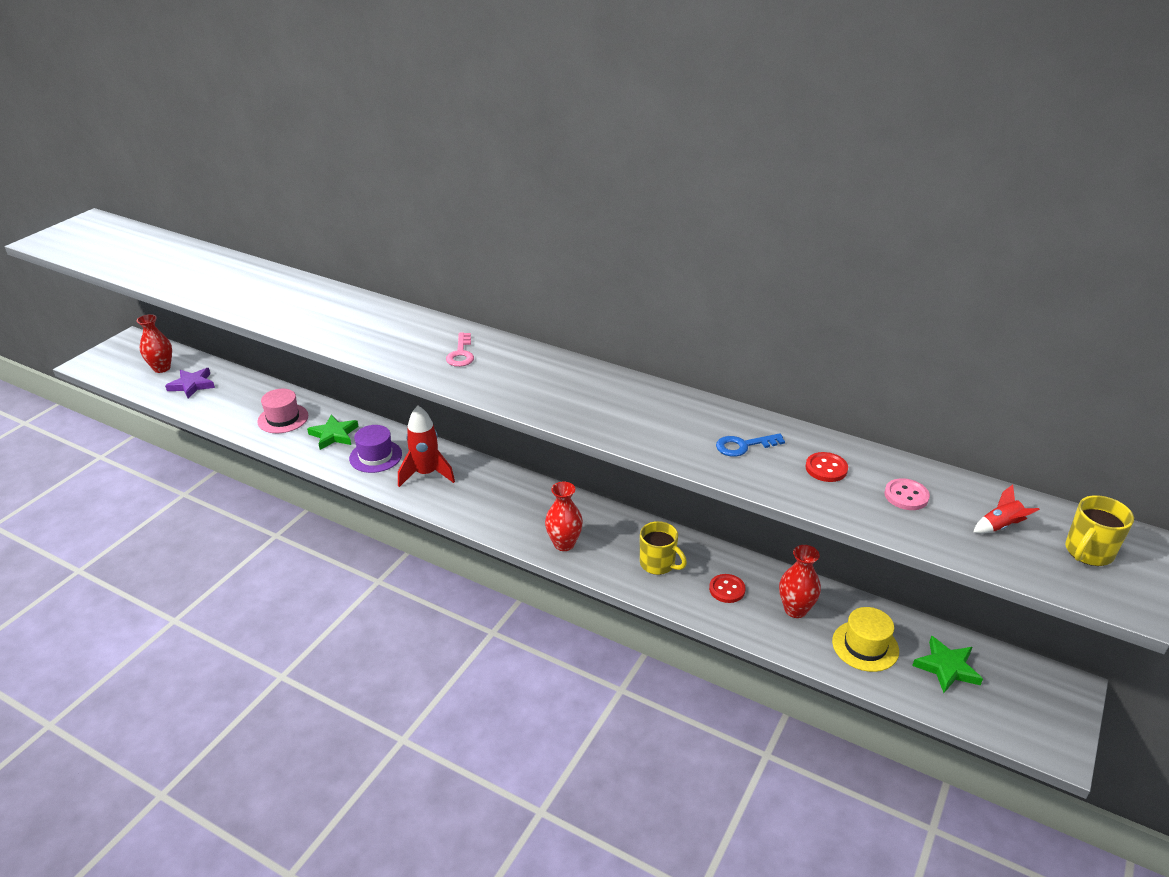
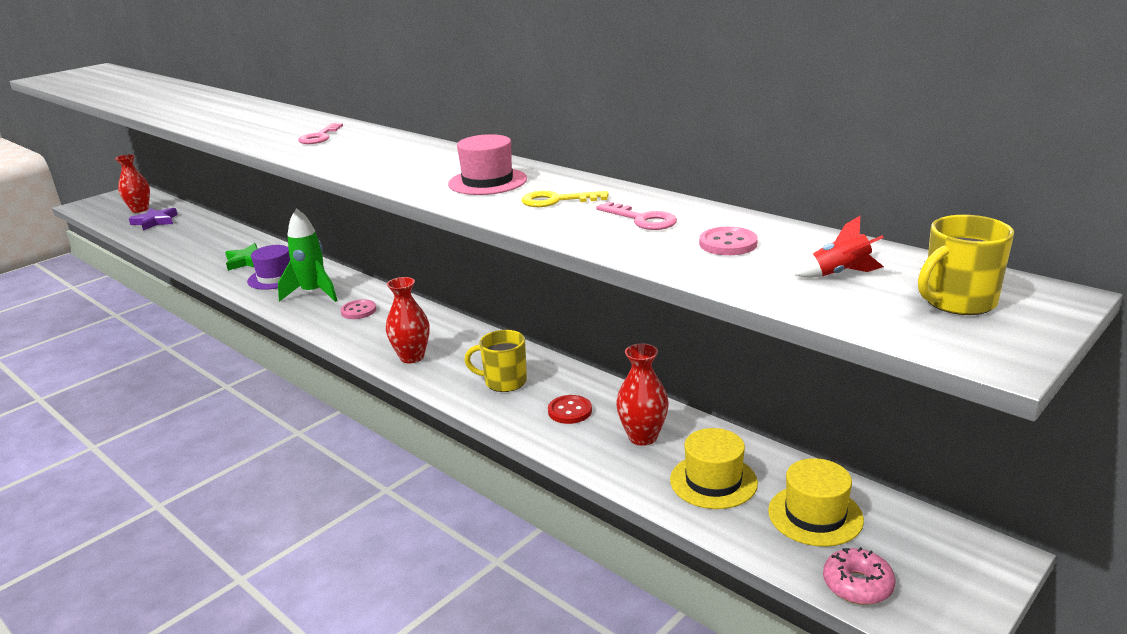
camera: 15 degrees right, 10 degrees down
(283, 418) = (213, 247): pink hat -> pink hat (487, 181)
(426, 474) = (313, 293): red rocket -> green rocket
(483, 493) = (359, 311): none -> pink button
(658, 564) = (504, 382): yellow mug -> yellow mug turned 135 degrees clockwise
(743, 446) = (556, 200): blue key -> yellow key
(826, 468) = (642, 219): red button -> pink key
(947, 667) = (815, 515): green star -> yellow hat
(995, 723) = (857, 585): none -> pink donut

